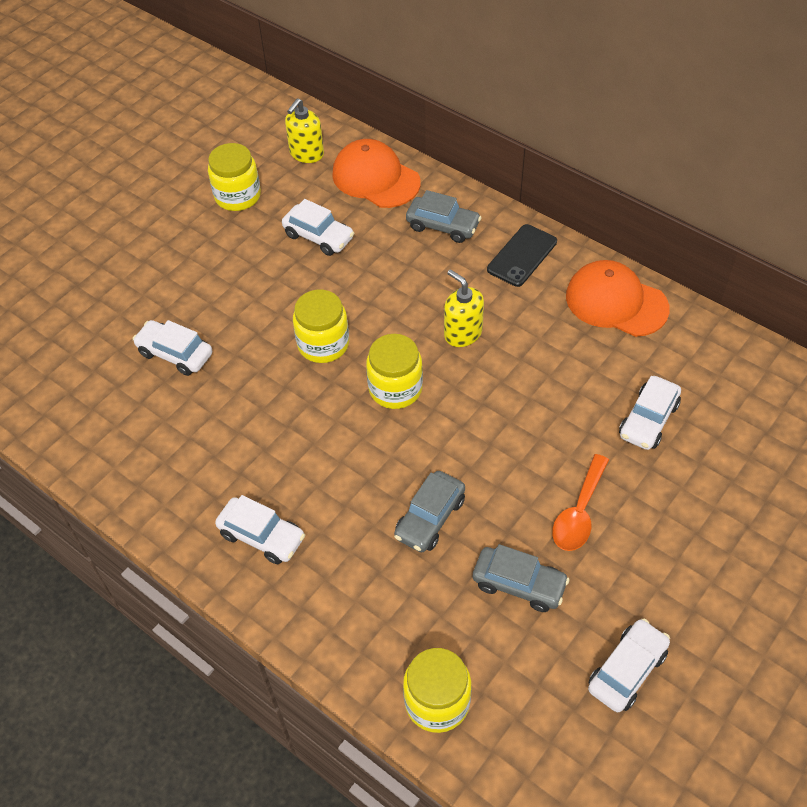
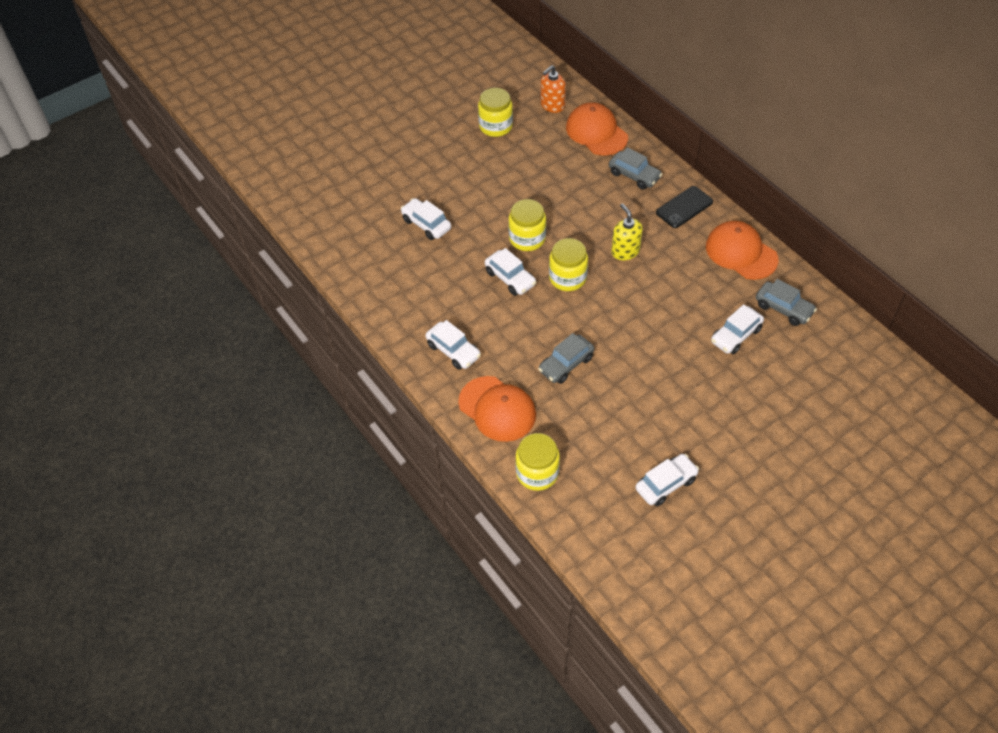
camera: 15 degrees right, 0 degrees up
(306, 153) = (552, 105): yellow soap dispenser -> orange soap dispenser
(319, 236) = (544, 165): white car -> white car (510, 278)
(350, 612) = (497, 409): none -> orange cap
(519, 584) = (612, 417): grey car -> grey car (783, 308)
(579, 512) = (667, 383): orange spoon -> none

